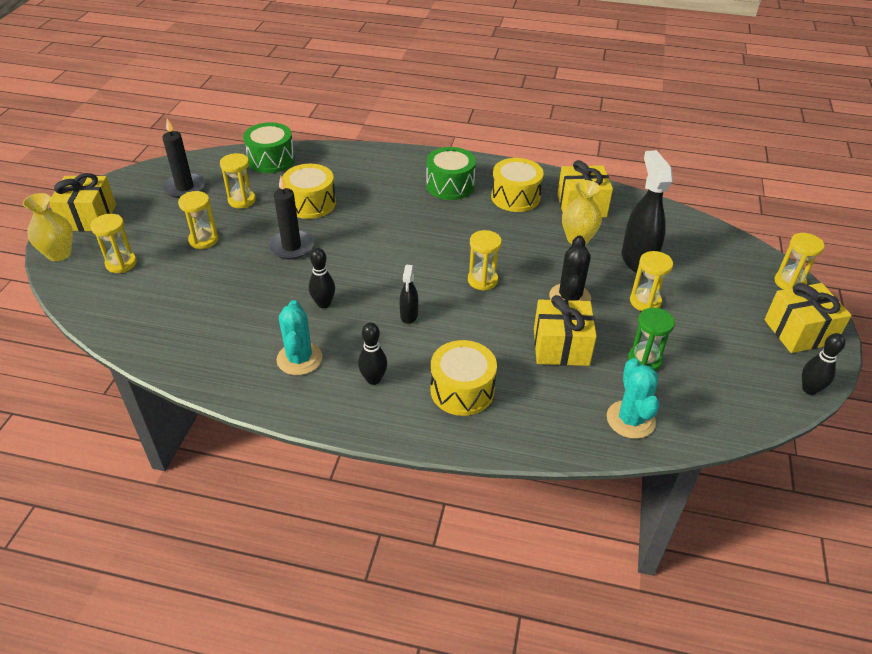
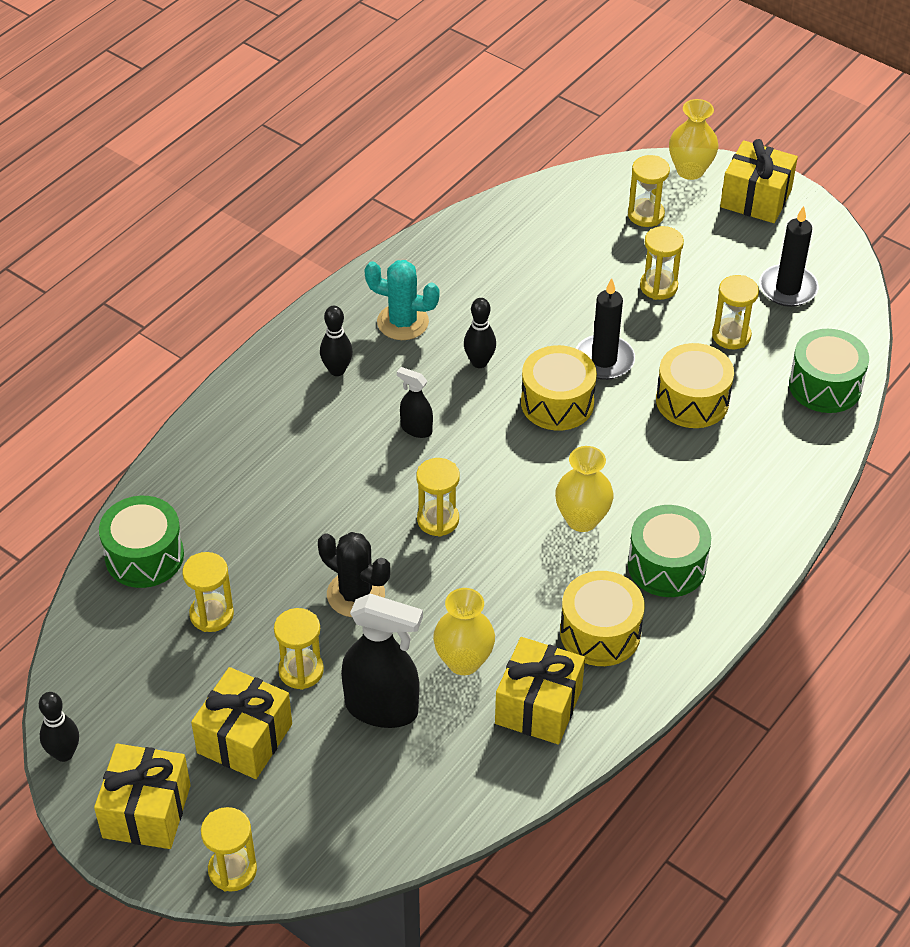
camera: 115 degrees right, 5 degrees up
(438, 222) = (582, 519): none -> yellow vase
(462, 390) = (276, 434): yellow drum -> yellow drum (557, 403)
(561, 347) = (282, 546): yellow gift -> yellow gift (244, 738)
(630, 419) = (144, 556): turquoise cactus -> green drum
(644, 360) = (211, 614): green hourglass -> yellow hourglass

